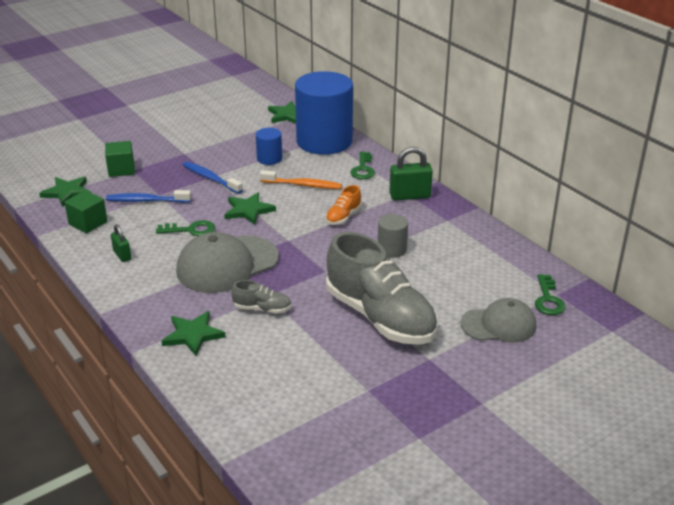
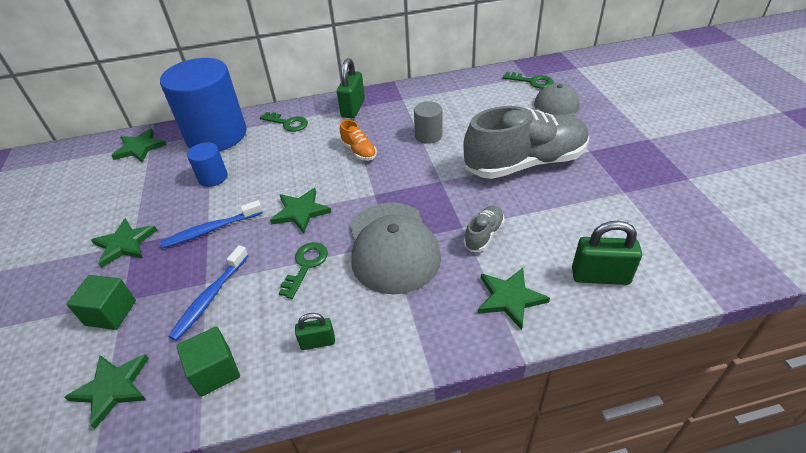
camera: 65 degrees left, 10 degrees up
(182, 150) = (124, 244): none -> green star
(237, 382) = (600, 276): none -> green padlock
(303, 185) = (284, 165): orange toothbrush -> none

